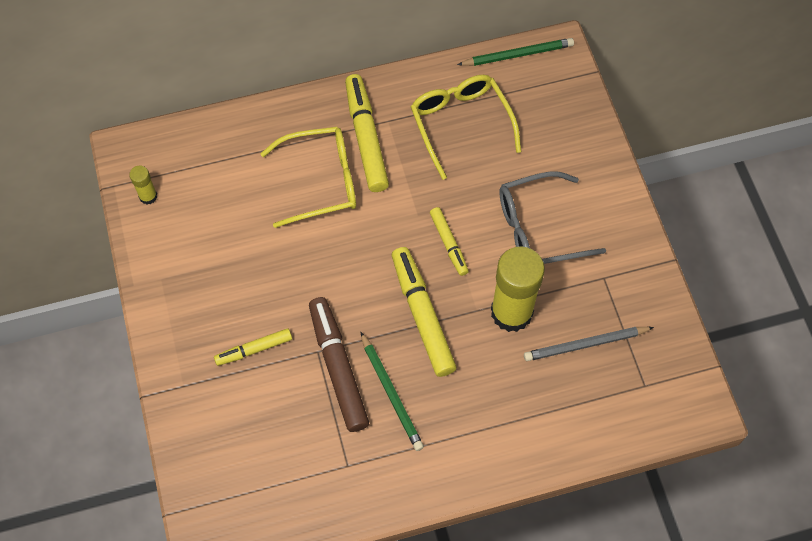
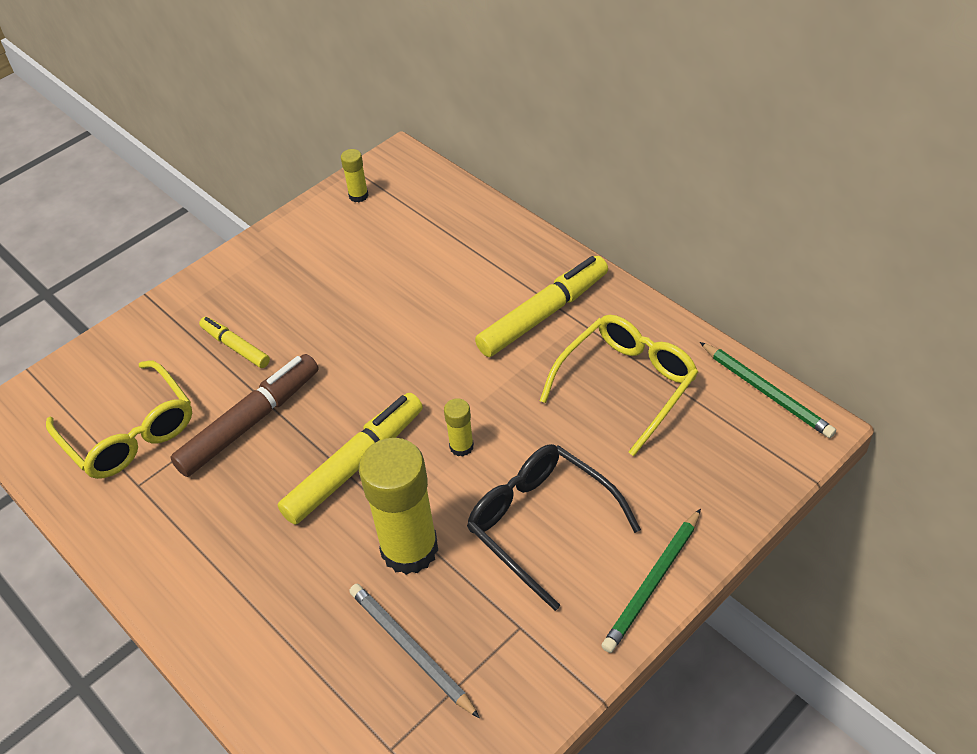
camera: 65 degrees right, 15 degrees down
(321, 181) = (463, 304): yellow glasses -> yellow glasses (130, 433)
(391, 393) = (243, 483): green pencil -> green pencil (653, 583)
(448, 244) = (461, 446): yellow marker -> yellow glue stick
(538, 229) = (541, 524): grey glasses -> black glasses

